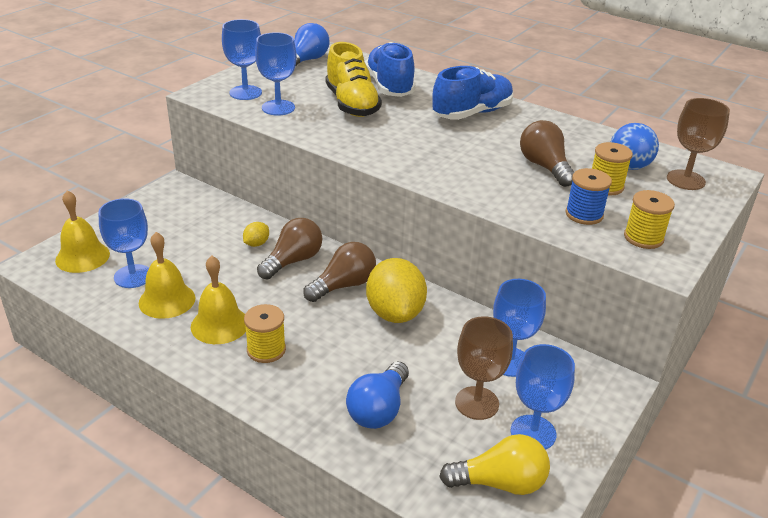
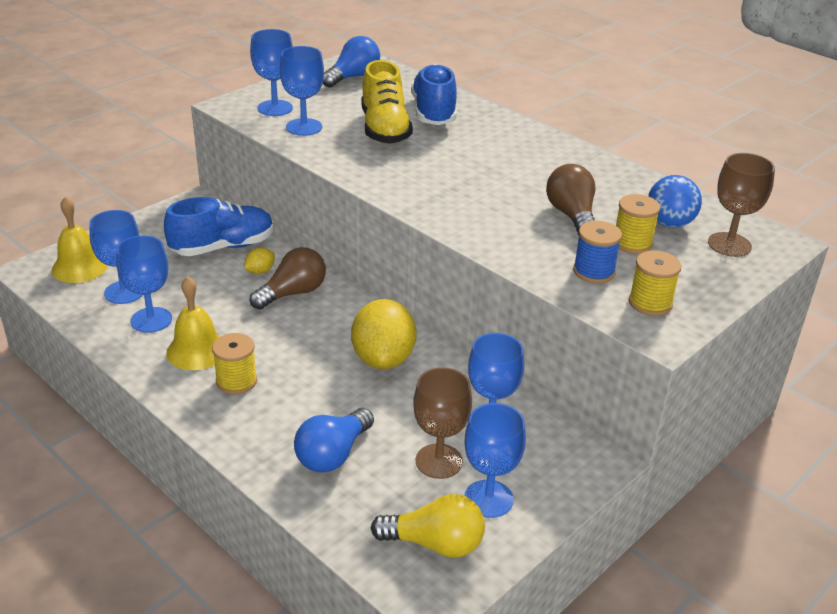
camera: 10 degrees right, 0 degrees up
(167, 300) = (151, 320): yellow bell -> blue goblet
(344, 285) = (338, 324): brown light bulb -> none
(472, 113) = (514, 150): blue shoe -> blue shoe (223, 247)

